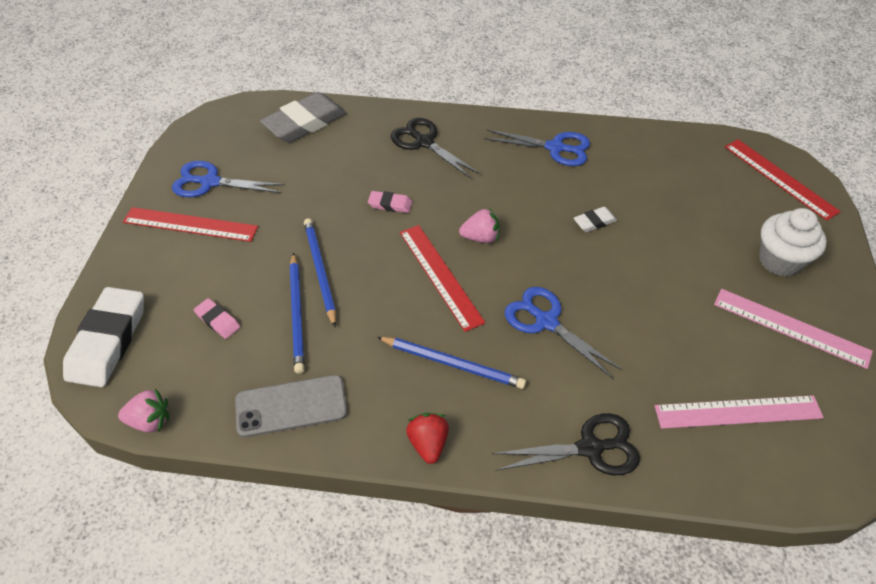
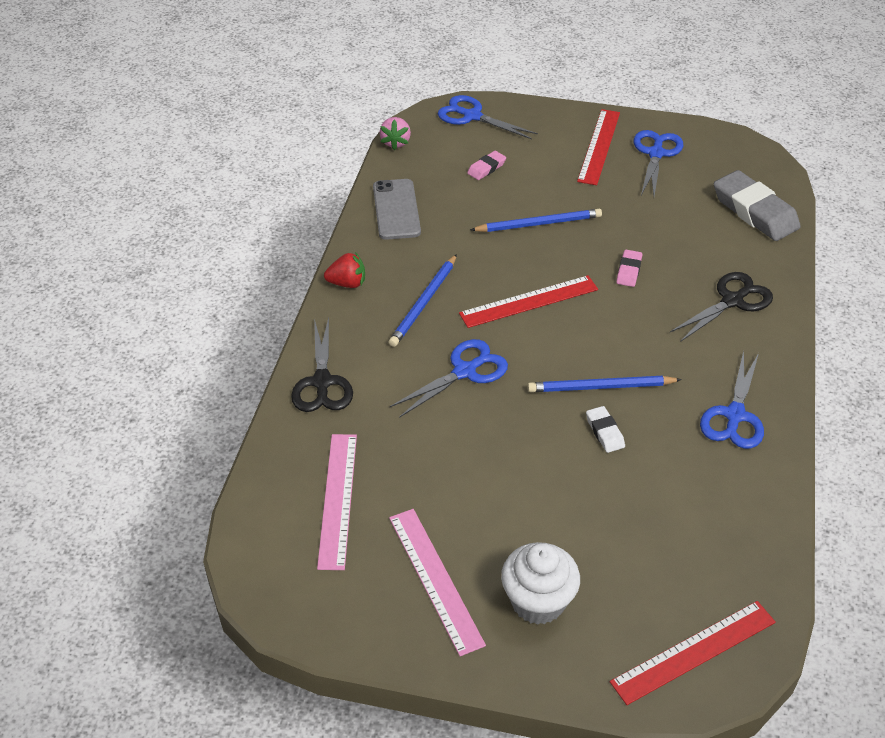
camera: 95 degrees right, 5 degrees down
(108, 341) = (472, 116): white eraser -> blue scissors
(297, 314) = (489, 211): blue pencil -> blue pencil (600, 387)
(480, 237) = (580, 334): pink strawberry -> none
(791, 327) = (435, 579): pink ruler -> pink ruler turned 60 degrees counterclockwise

